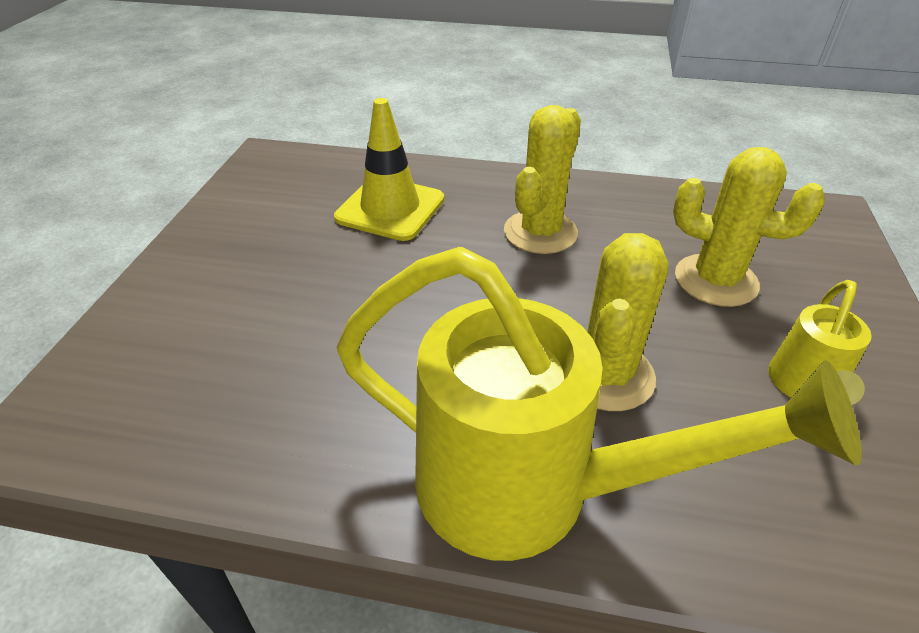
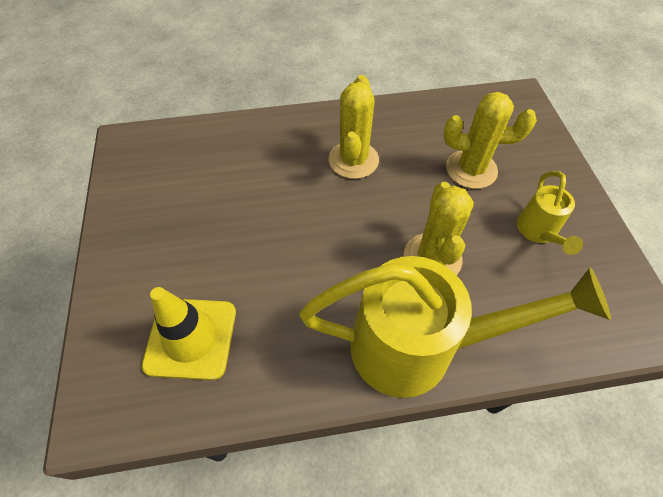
camera: 20 degrees left, 15 degrees up
(390, 208) = (244, 166): yellow traffic cone -> yellow traffic cone (191, 338)

